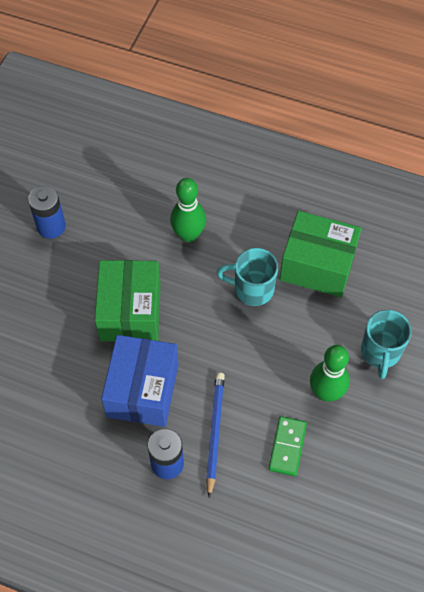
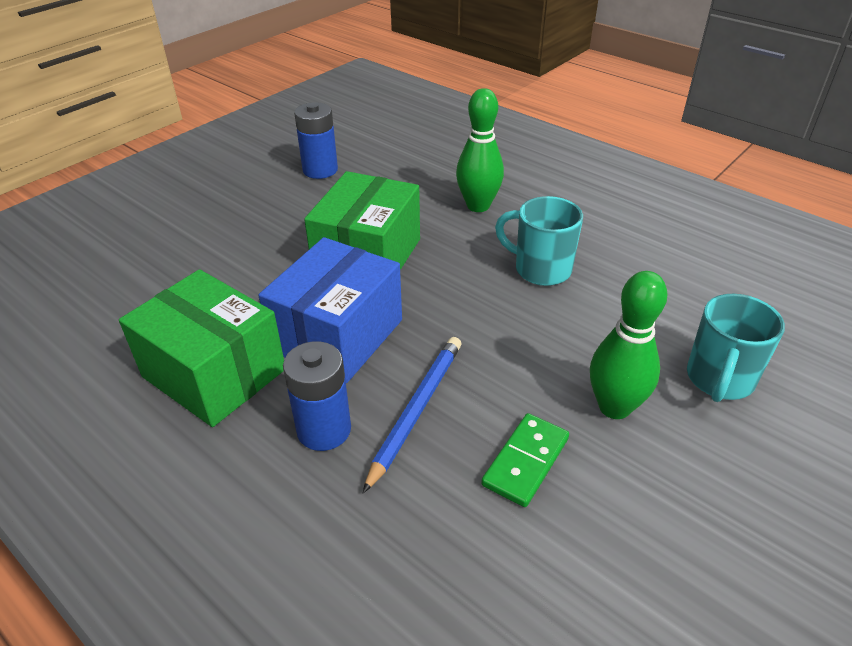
camera: 20 degrees right, 20 degrees down
(317, 265) = (642, 266): green box -> green box (214, 373)

